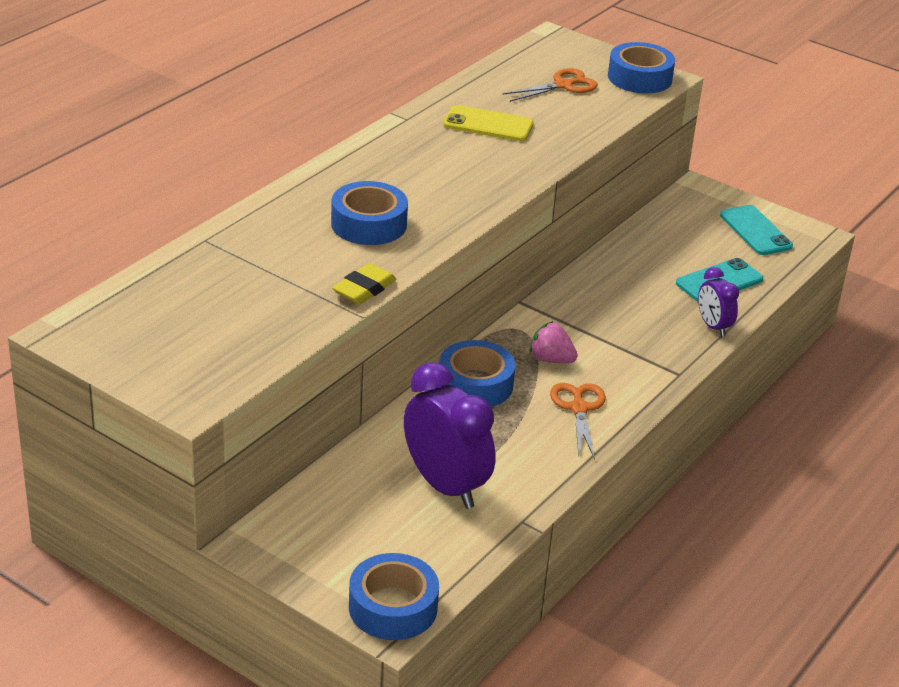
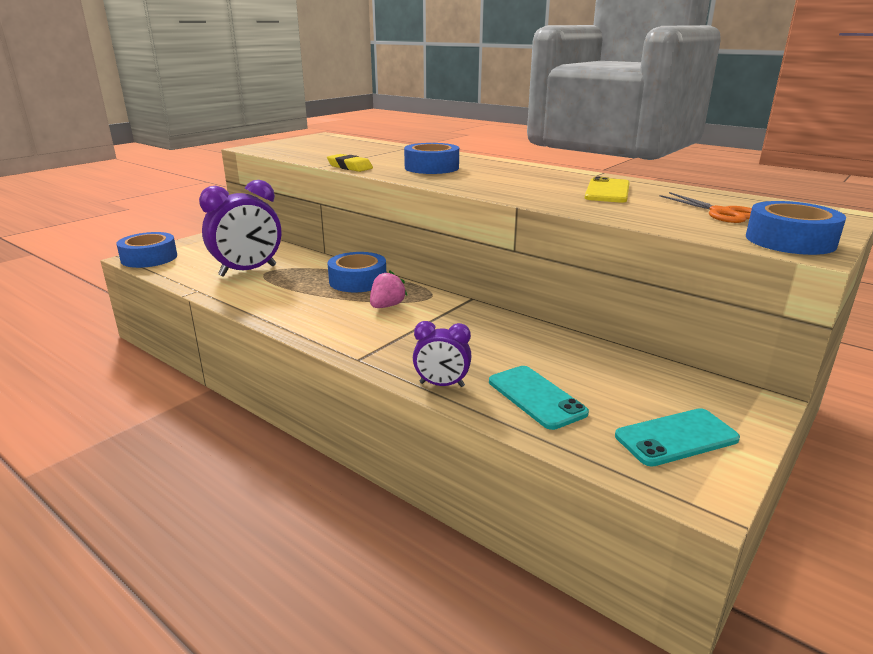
camera: 95 degrees right, 10 degrees down
(579, 408) = (318, 313): orange scissors -> none
(713, 326) = (441, 385): purple clock -> purple clock turned 150 degrees counterclockwise

